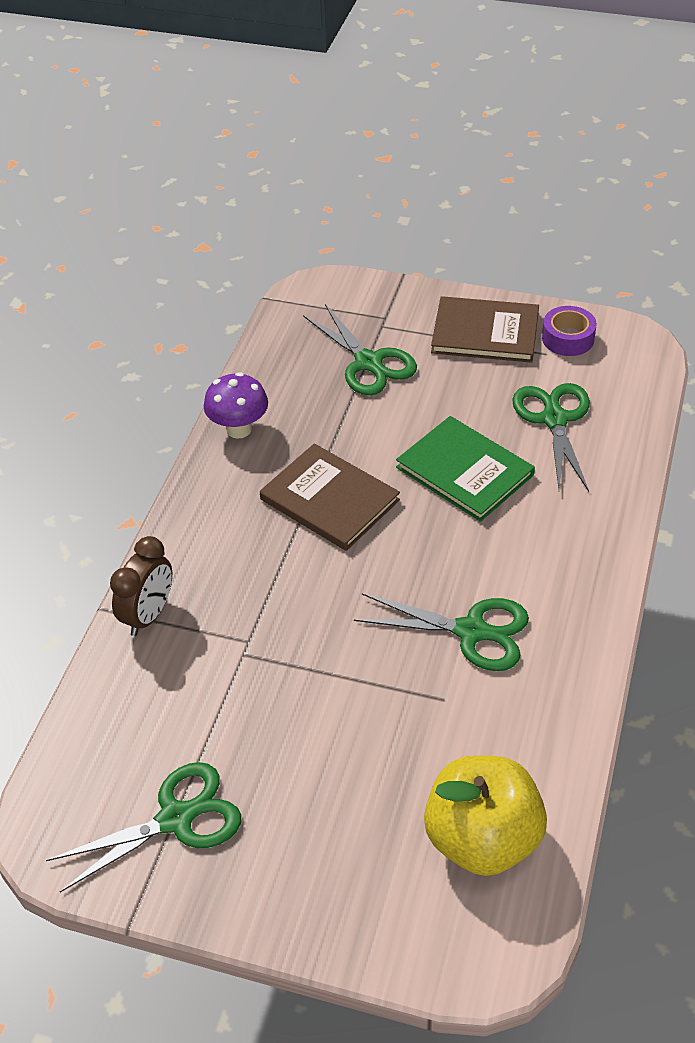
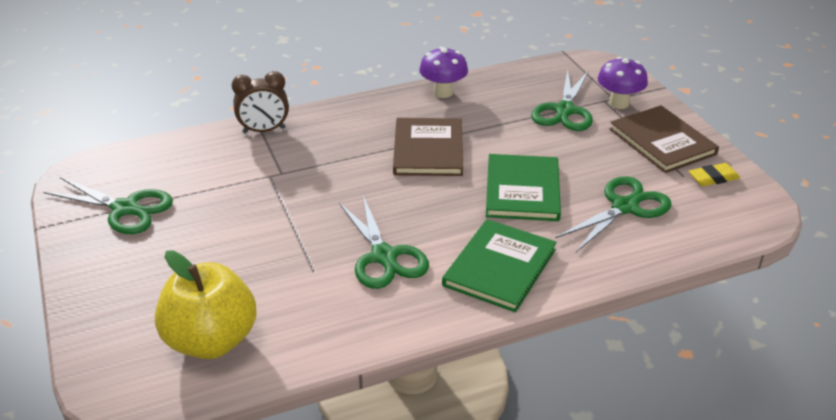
camera: 50 degrees right, 10 degrees down
(397, 320) = (618, 103): none -> purple mushroom
(562, 556) = (500, 267): none -> green book
(568, 338) = (713, 178): purple tape -> yellow eraser

